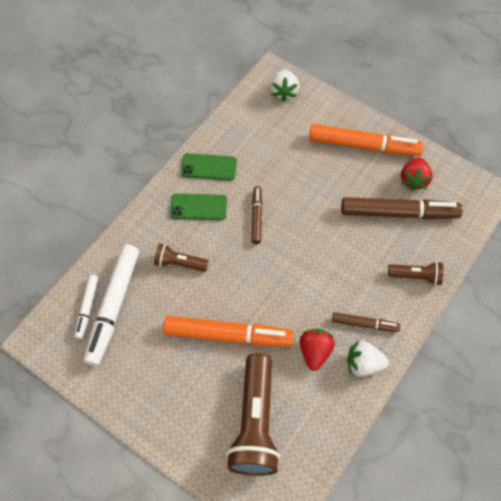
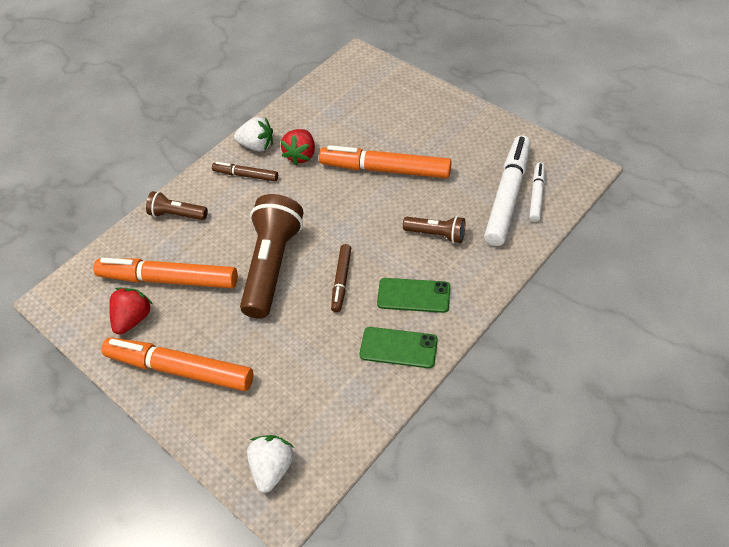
camera: 170 degrees left, 10 degrees down
(255, 423) = (366, 109): brown flashlight -> brown flashlight (272, 265)
(398, 213) = (169, 279): brown marker -> orange marker

